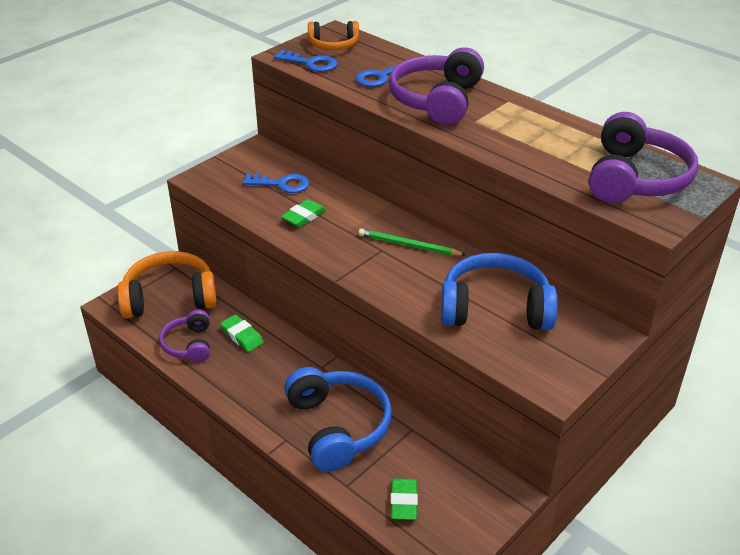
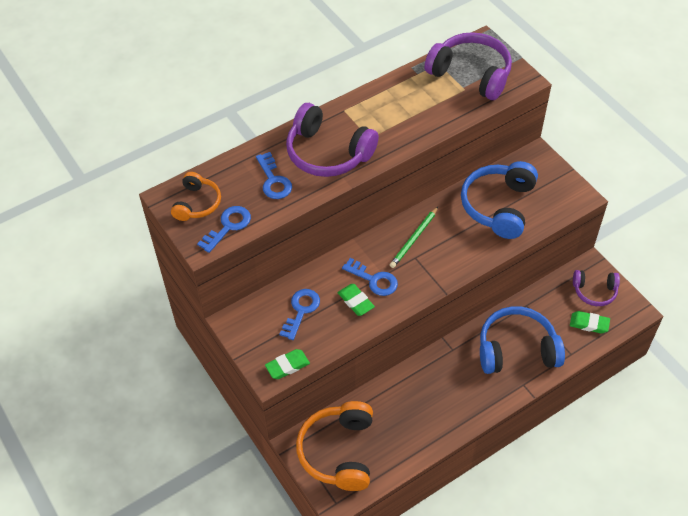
camera: 75 degrees left, 15 degrees up
(189, 344) = (405, 441): purple headphones -> purple headphones (594, 291)
(242, 336) = (404, 400): green eraser -> green eraser (287, 366)
(337, 225) = (374, 280): none -> blue key

